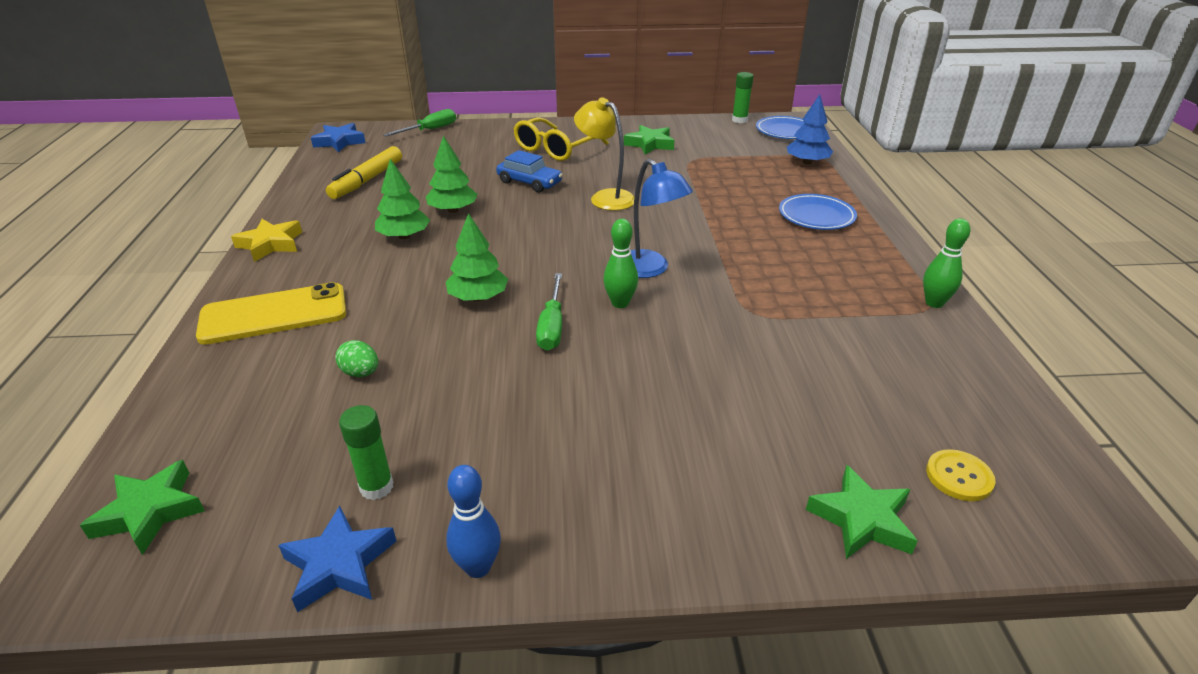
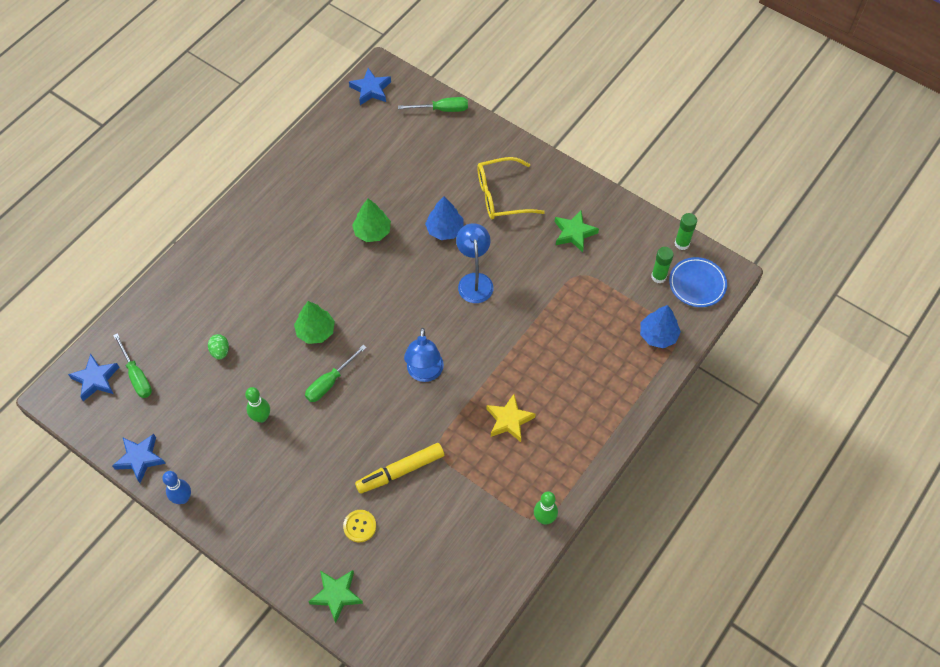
camera: 40 degrees right, 25 degrees up
(150, 512) = (96, 379): green star -> blue star
(234, 466) = (136, 376): none -> green screwdriver
(270, 244) = (251, 201): yellow star -> yellow star (509, 420)
(274, 314) = (213, 274): yellow phone -> none
(367, 180) = (351, 158): yellow marker -> yellow marker (401, 471)
(376, 487) = (178, 429): green glue stick -> green glue stick (658, 276)
(404, 236) = (324, 242): green tree -> none
(529, 182) = (445, 229): blue car -> blue tree
(605, 197) = (474, 281): yellow lamp -> blue lamp
(620, 303) = (380, 390): green bowling pin -> green bowling pin (261, 417)
(816, 216) = (582, 397): blue plate -> none
(959, 477) = (401, 612): yellow button -> yellow button (359, 526)

